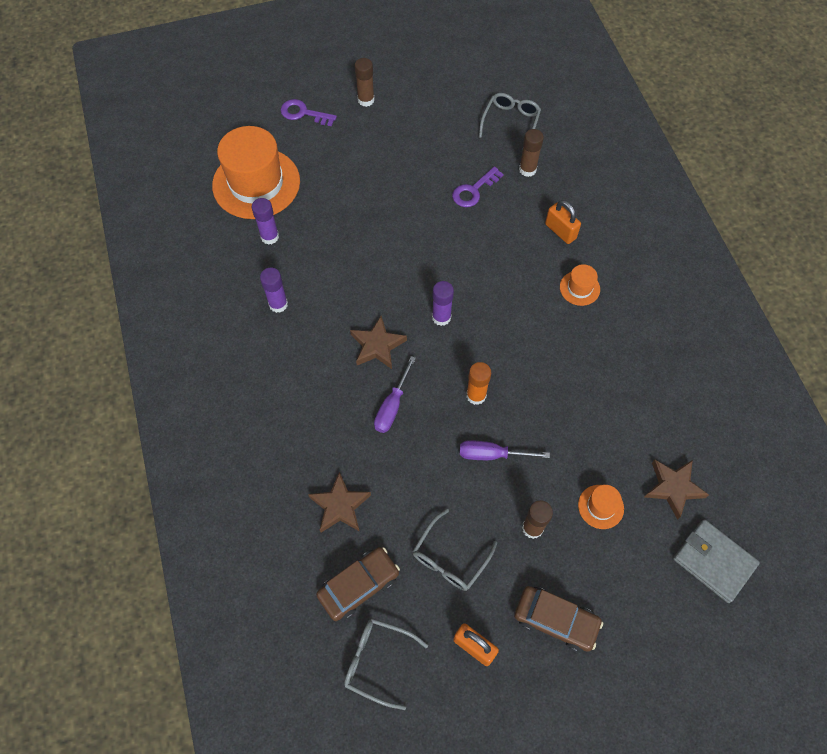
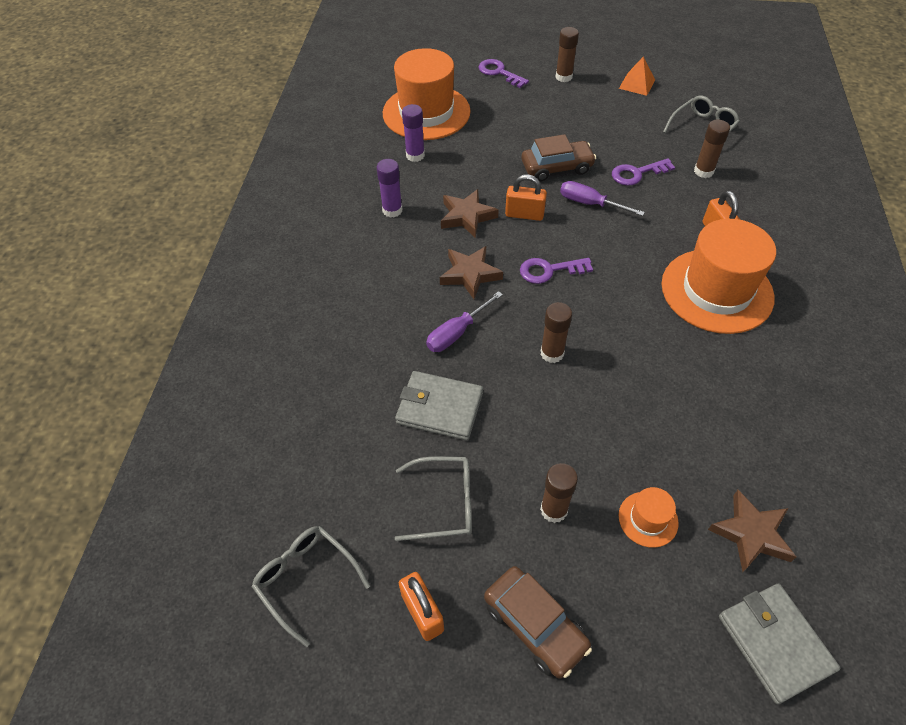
camera: 25 degrees right, 10 degrees down
(340, 506) = (353, 406): brown star -> brown star (467, 216)
(359, 586) = (329, 492): brown car -> brown car (556, 167)
(396, 267) = (524, 214): none -> orange padlock
(410, 479) = (440, 408): none -> grey wallet
(435, 88) = (637, 84): none -> orange pyramid
(441, 317) = (549, 270): purple glue stick -> purple key
(450, 557) = (443, 503): grey glasses -> grey glasses turned 150 degrees counterclockwise
(476, 395) = (552, 353): orange glue stick -> brown glue stick
(491, 454) = (541, 416): purple screwdriver -> purple screwdriver (590, 204)
(579, 288) = (716, 291): orange hat -> orange hat, size x2.31

